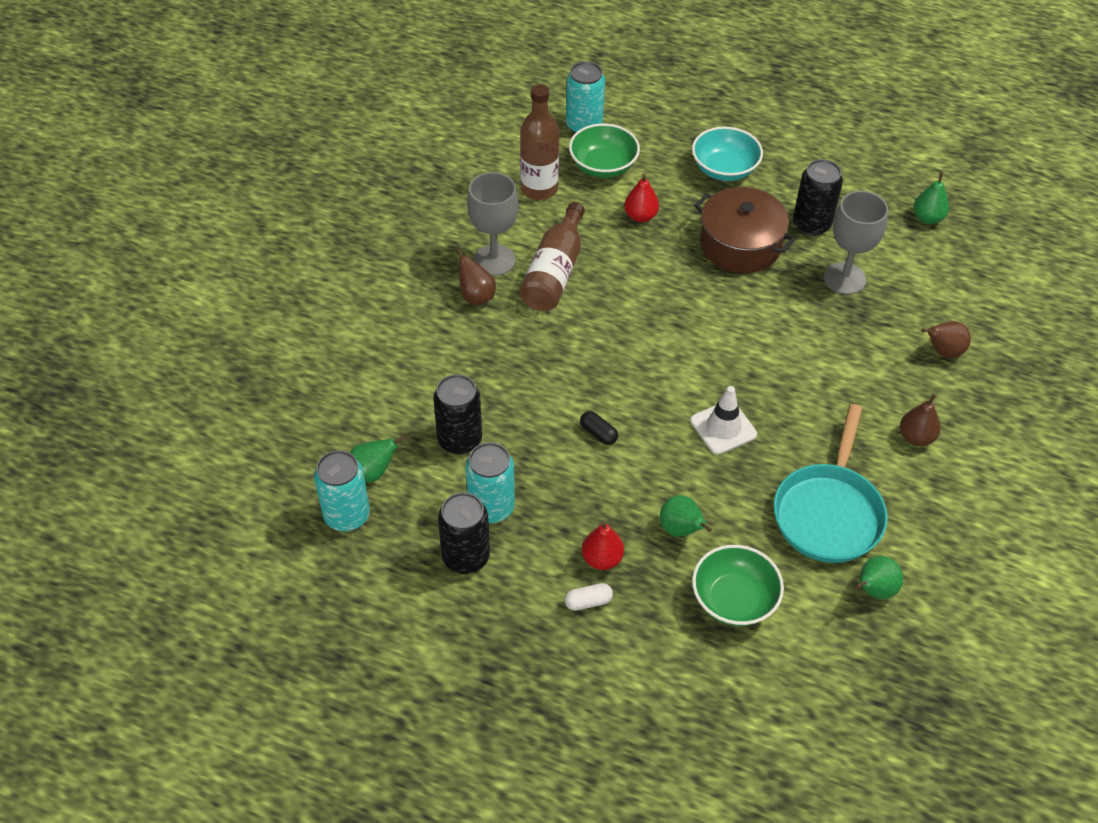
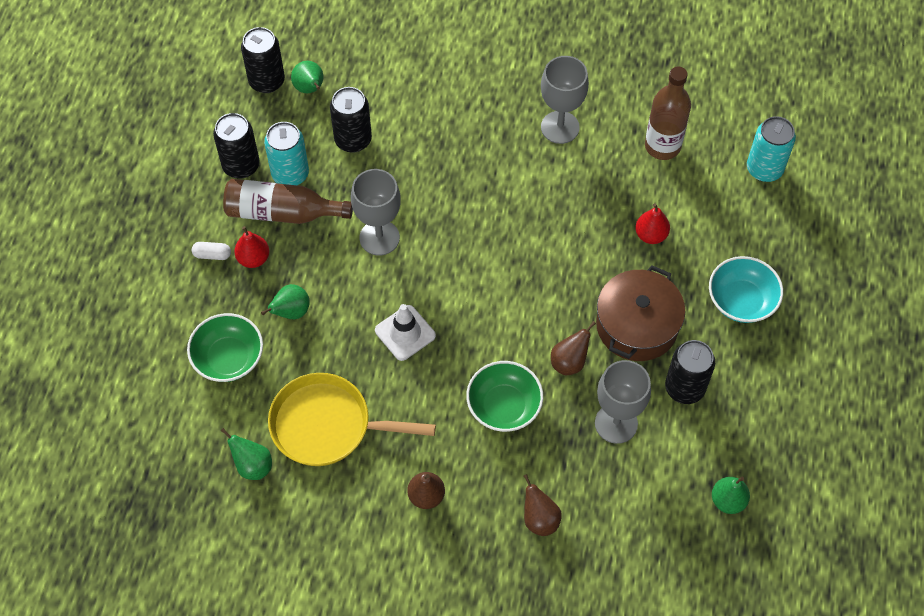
camera: 80 degrees right, 10 degrees up
(347, 515) = (267, 81): turquoise can -> black can
(476, 296) = (512, 122): brown pear -> brown pear (569, 362)
(554, 272) = (557, 176): brown bottle -> brown bottle (282, 212)
(588, 602) = (212, 255): white capsule -> white capsule turned 60 degrees counterclockwise
(598, 433) = (379, 237): black capsule -> grey goblet
(603, 166) = (711, 194): green bowl -> green bowl (504, 406)
(829, 513) = (327, 425): turquoise pan -> yellow pan

